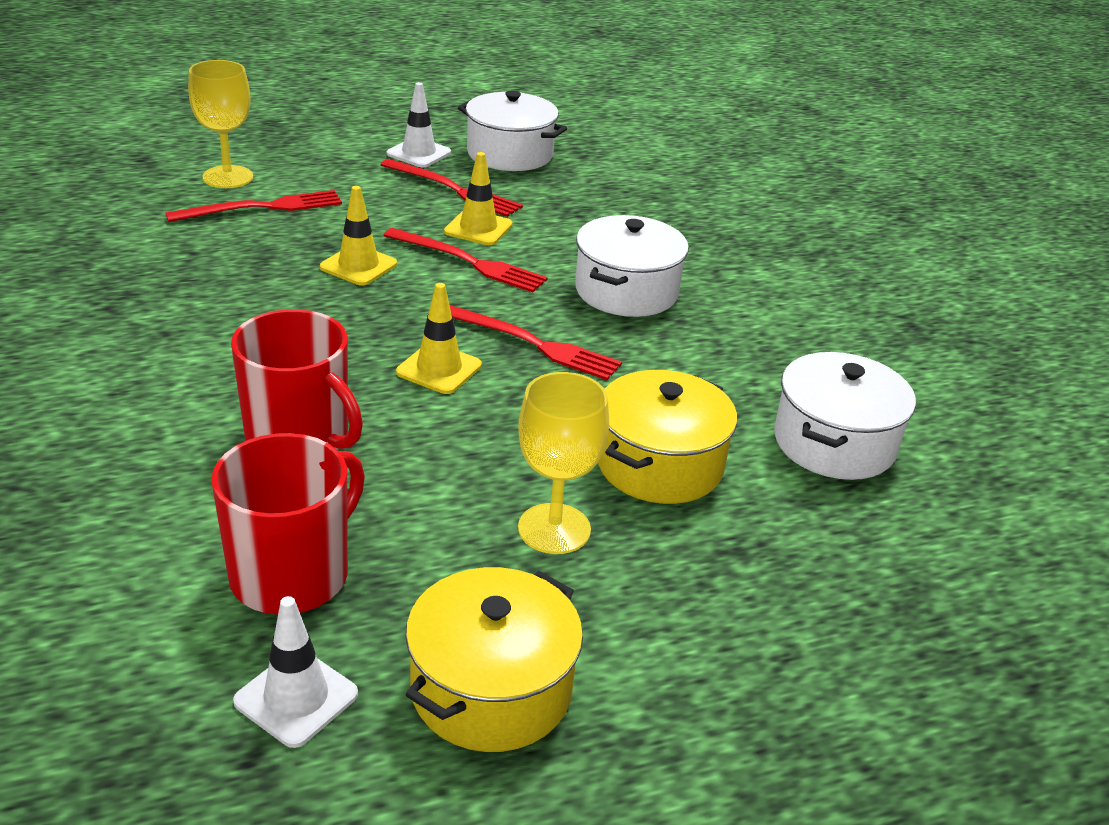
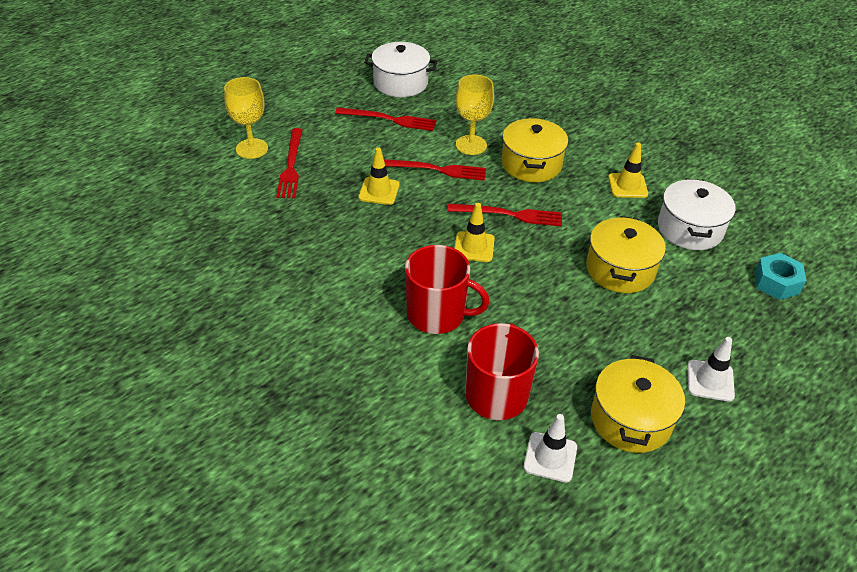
camera: 20 degrees left, 10 degrees up
(262, 208) = (291, 166): red fork -> red fork turned 135 degrees clockwise
(419, 153) = (348, 97): white traffic cone -> white traffic cone (710, 380)
(478, 228) = (423, 144): yellow traffic cone -> yellow traffic cone (627, 186)
(554, 529) = (598, 324): yellow goblet -> yellow goblet (471, 145)
(626, 291) = (531, 164): white pot -> yellow pot
(944, 566) = (776, 282): none -> turquoise nut

